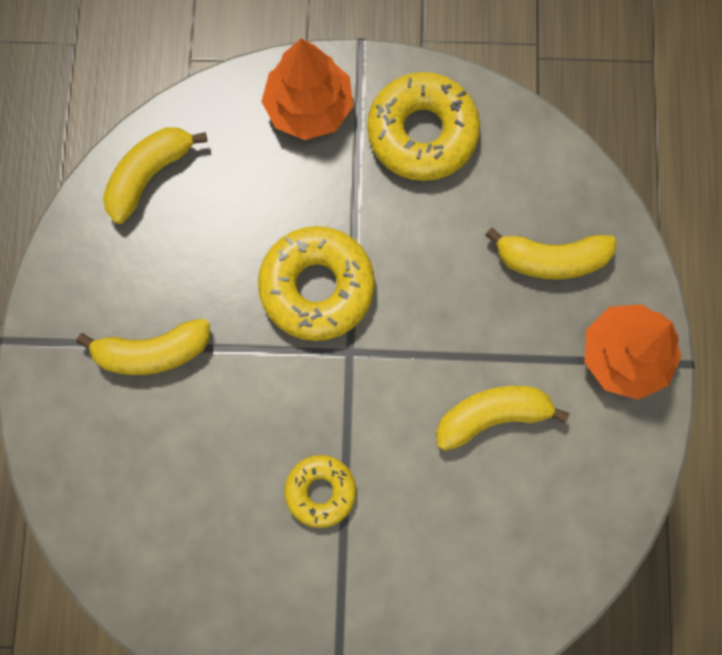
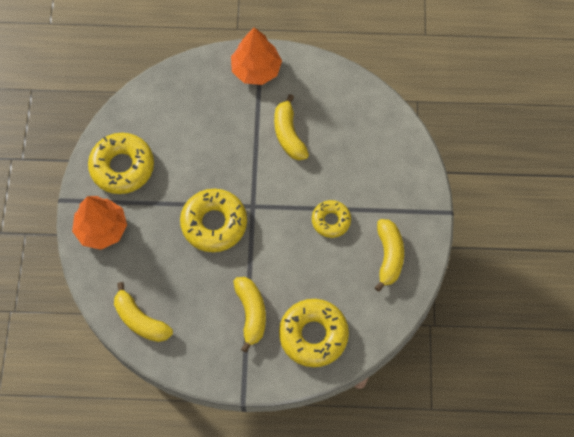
camera: 90 degrees left, 10 degrees down
(109, 457) = (313, 335): none -> yellow donut
(551, 259) = (201, 102): yellow banana -> yellow banana (389, 256)

